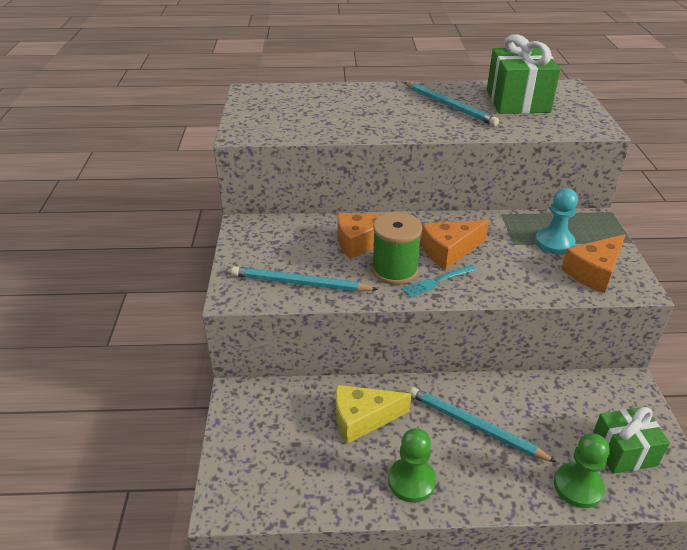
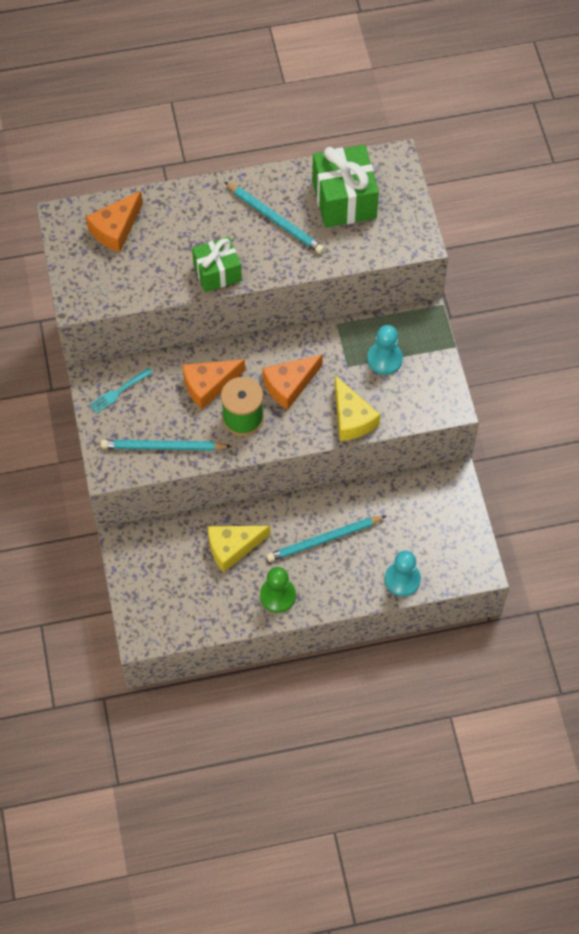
camera: 10 degrees left, 25 degrees up
(437, 282) = (281, 426): turquoise fork -> turquoise fork (118, 392)
(475, 426) = (324, 540): turquoise pencil -> turquoise pencil turned 45 degrees counterclockwise
(519, 284) = (351, 418): none -> yellow cheese
(578, 486) = (402, 579): green pawn -> turquoise pawn
(593, 272) = (416, 393): orange cheese -> orange cheese (116, 229)
(623, 451) = (440, 544): green gift -> green gift (217, 272)

